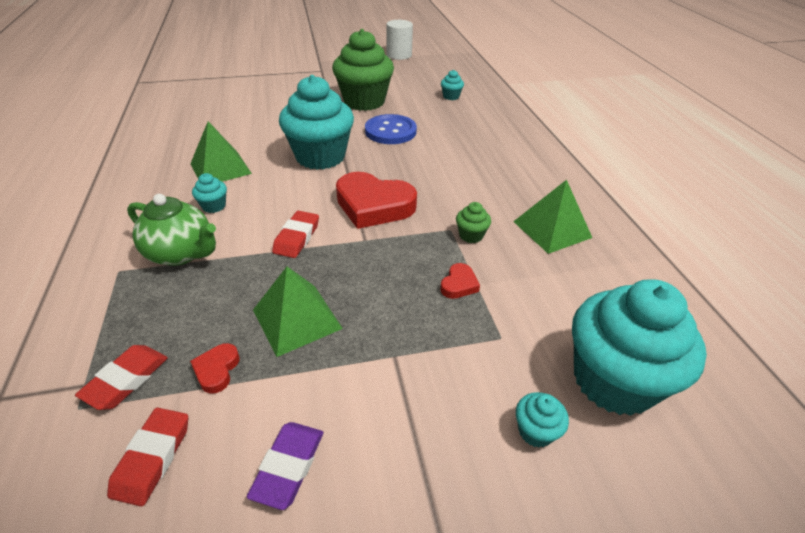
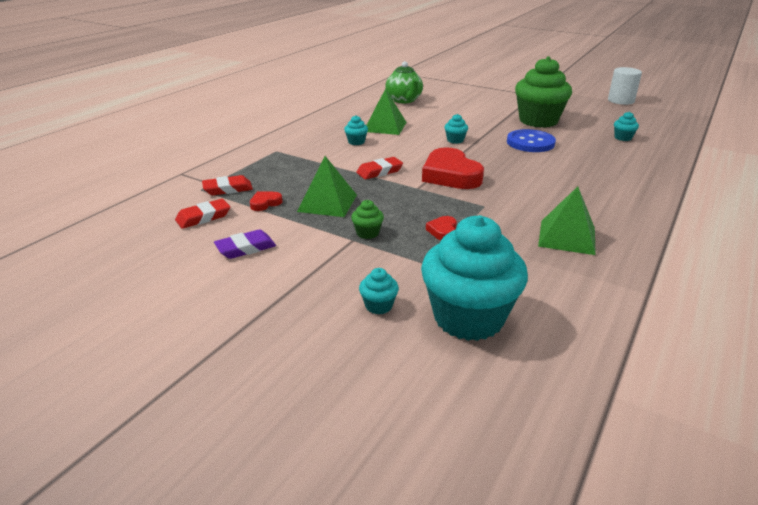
camera: 45 degrees right, 10 degrees down
(182, 253) = (312, 155): green teapot -> green teapot (404, 100)
(320, 157) = (455, 140): turquoise cupcake -> turquoise cupcake, size x0.40
(459, 284) = (443, 231): red heart -> red heart turned 120 degrees clockwise
(471, 235) = (494, 214): green cupcake -> green cupcake (367, 233)

